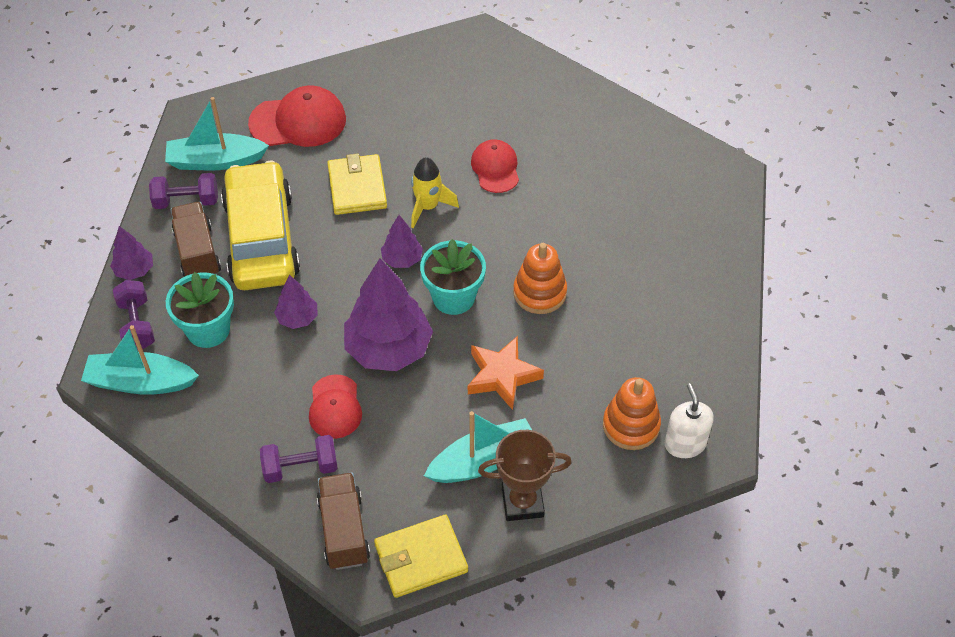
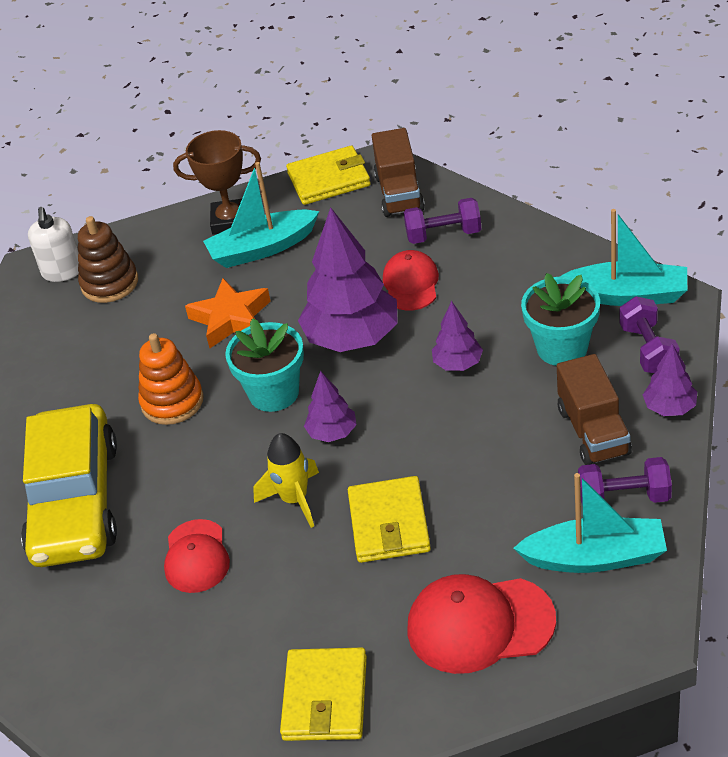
camera: 170 degrees left, 10 degrees down
(261, 238) = (513, 452): yellow car -> yellow car (75, 501)
(398, 82) = (325, 698): none -> yellow wallet
(631, 425) = (109, 283): orange stacking toy -> brown stacking toy

